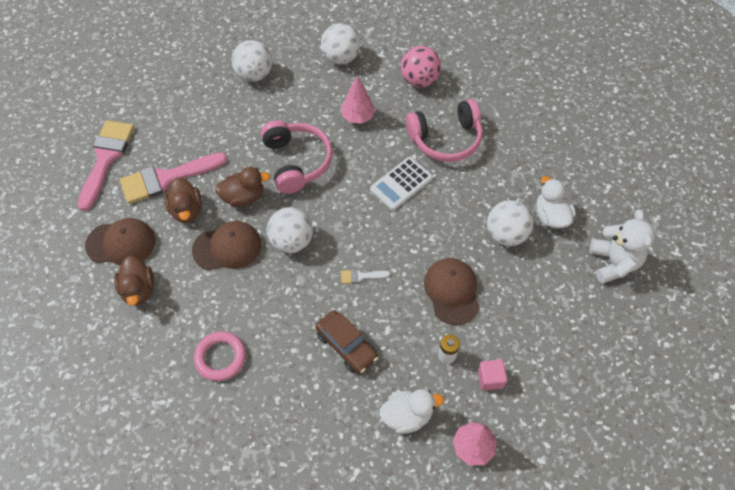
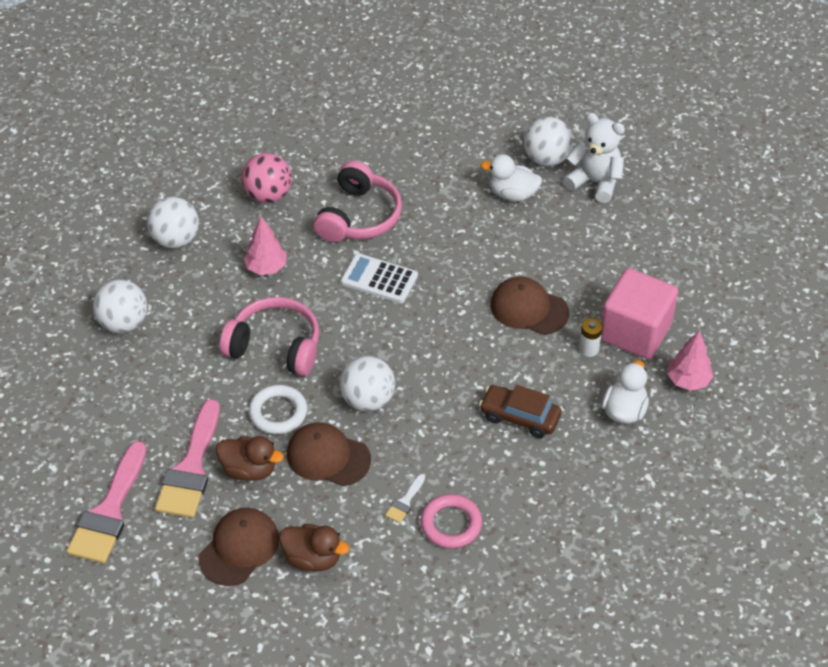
camera: 55 degrees left, 10 degrees down
(106, 158) = (109, 512): pink brush -> pink brush turned 120 degrees counterclockwise
(227, 247) = (328, 457): brown cap -> brown cap turned 90 degrees counterclockwise
(243, 197) = (278, 412): brown duck -> white ring
(346, 345) = (519, 417): brown car -> brown car turned 150 degrees counterclockwise
(361, 276) = (455, 367): white brush -> white brush (405, 502)
(401, 184) = (379, 279): white calculator -> white calculator turned 120 degrees clockwise
(490, 378) = (635, 332): pink cube -> pink cube, size x2.29
(506, 234) = (503, 236): white ball -> white ball (546, 159)

